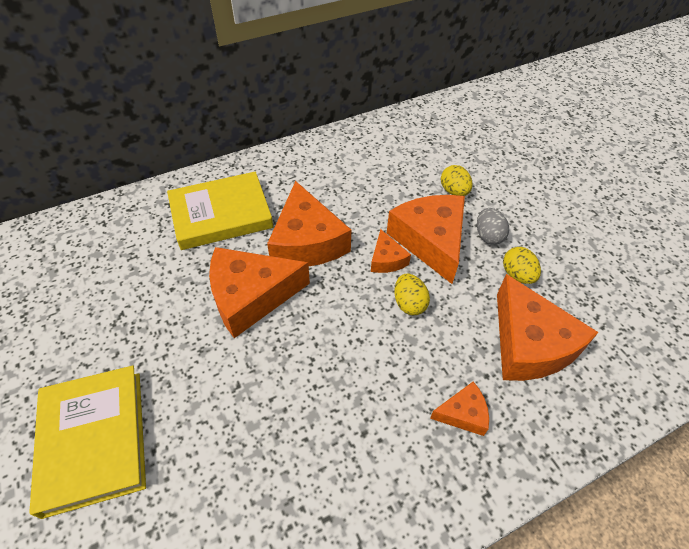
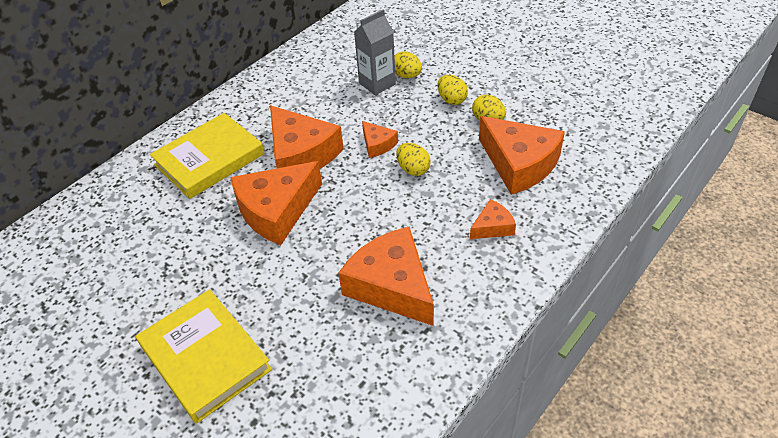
camera: 20 degrees left, 5 degrees down
(419, 190) = (377, 84): none -> grey carton
(430, 241) = (406, 119): orange cheese -> orange cheese (392, 286)
(488, 236) = (451, 100): grey egg -> yellow egg

